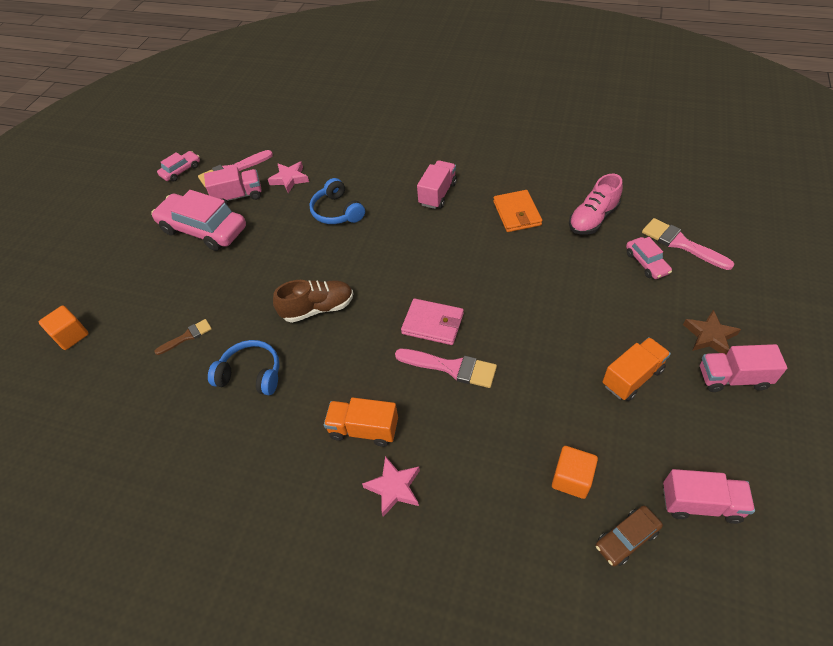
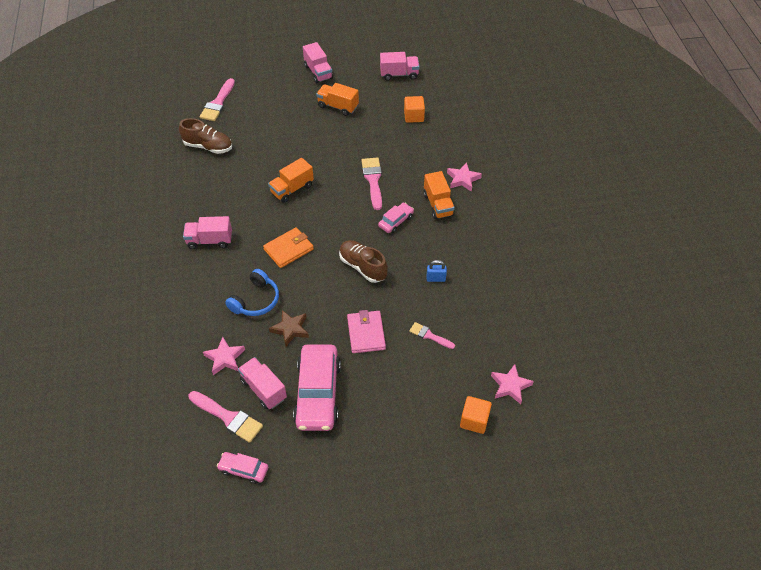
camera: 120 degrees left, 0 degrees up
(71, 385) = (510, 386): none -> pink star
(187, 336) = (429, 335): brown brush -> pink brush
(251, 374) = (436, 279): blue headphones -> blue padlock
(432, 324) = (344, 200): pink wallet -> pink wallet (366, 333)
(479, 278) = (292, 189): none -> orange truck
(516, 213) = (216, 187): orange wallet -> orange wallet (288, 249)
(593, 219) = (208, 146): pink shoe -> brown shoe
(626, 538) = (432, 93): brown car -> none
(646, 263) = (243, 115): pink car -> pink car (396, 221)
(700, 503) = (399, 74): pink truck -> pink truck turned 105 degrees clockwise
(709, 336) = (292, 83): brown star -> brown star (290, 329)

